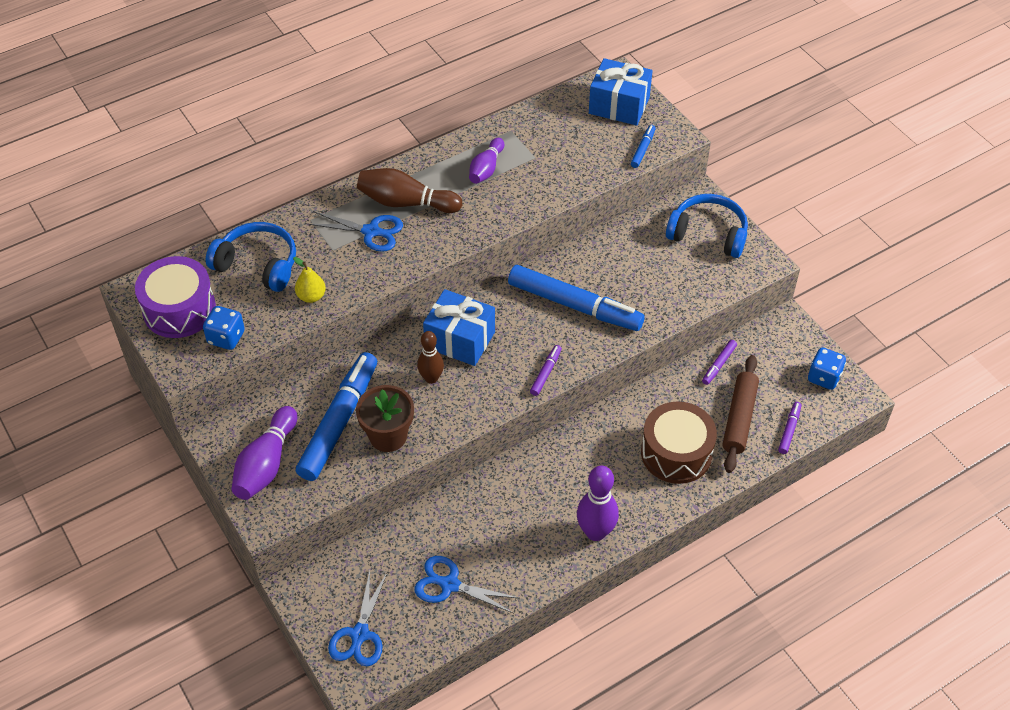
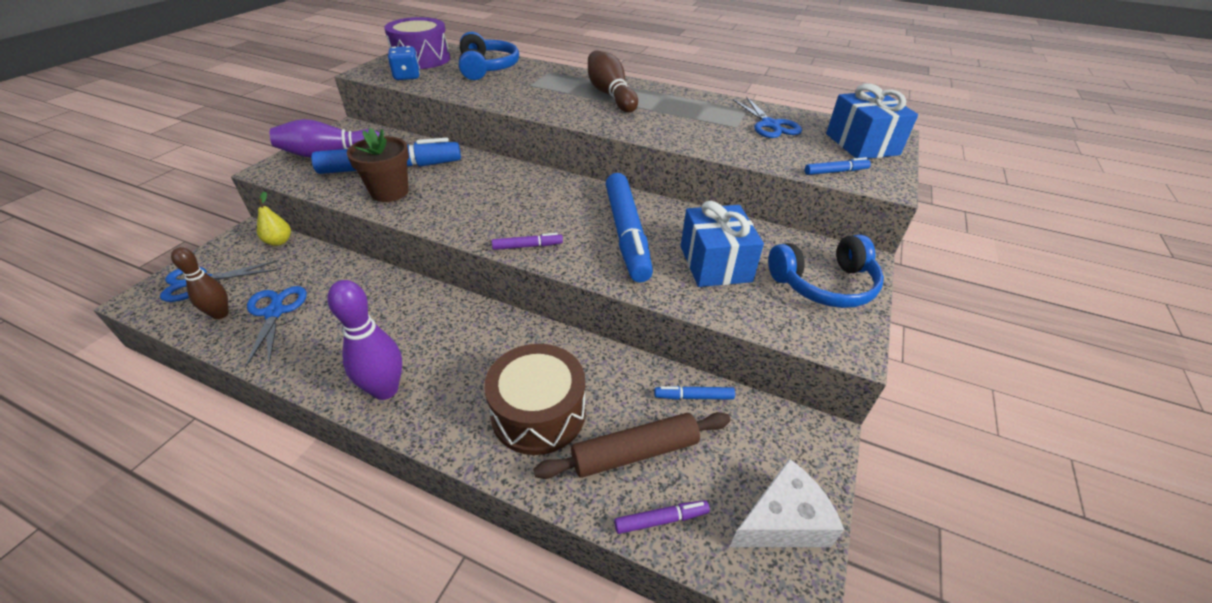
camera: 55 degrees right, 10 degrees down
(311, 296) = (474, 90): yellow pear -> yellow pear (279, 241)
(371, 231) = (564, 91): blue scissors -> blue scissors (770, 125)
(431, 378) = (469, 191): brown bowling pin -> brown bowling pin (220, 314)
(460, 339) = (525, 190): blue gift -> blue gift (715, 264)
(486, 168) = (691, 112): purple bowling pin -> none
(708, 234) = (824, 284): blue headphones -> blue headphones turned 90 degrees clockwise
(719, 364) = (694, 397): purple marker -> blue marker
(824, 377) = (782, 521): blue dice -> white cheese

